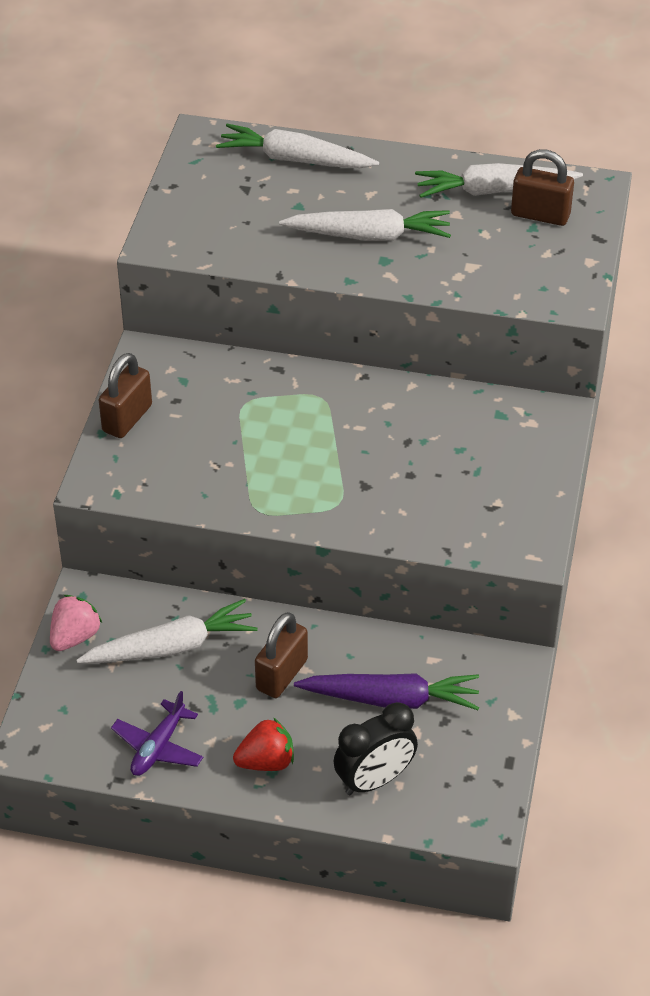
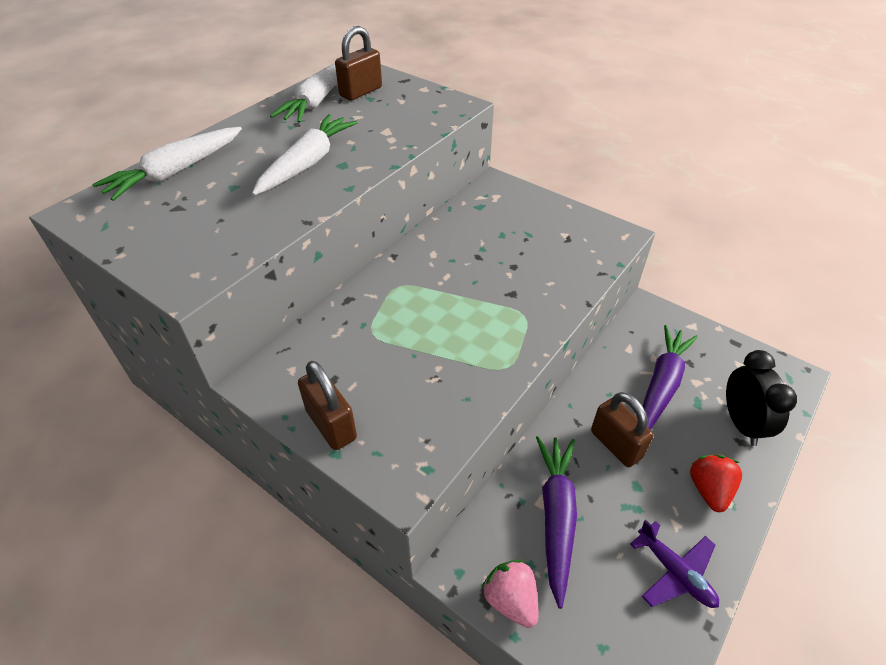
camera: 65 degrees left, 0 degrees up
(171, 647) = (556, 516): white carrot -> purple carrot

